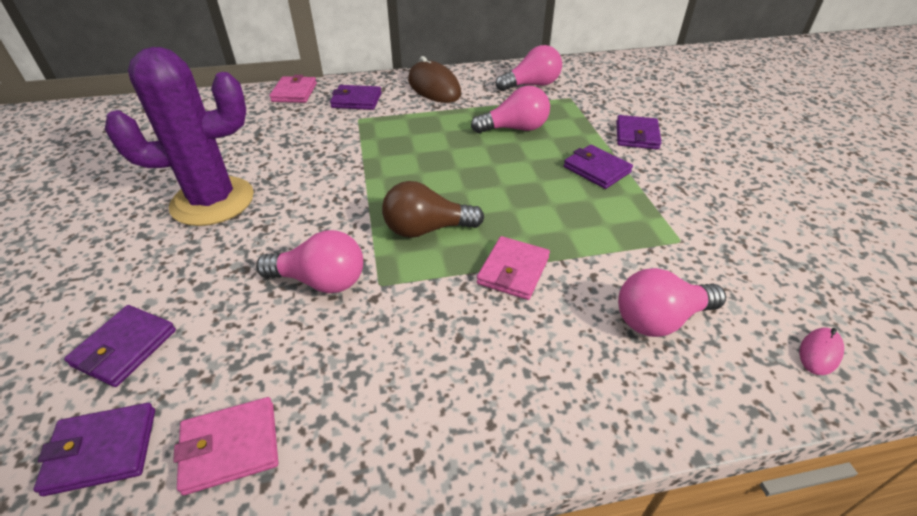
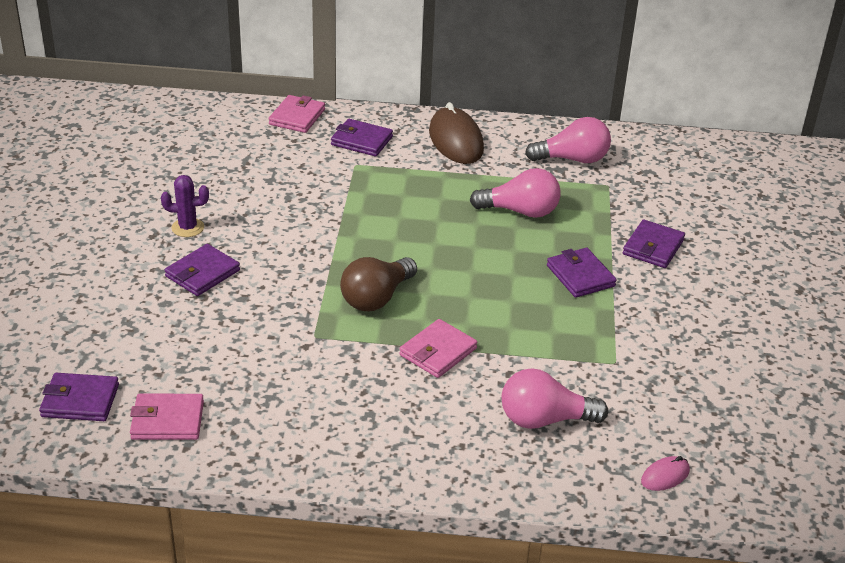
camera: 15 degrees right, 5 degrees down
(125, 348) = (100, 337): purple wallet -> purple wallet (202, 273)
(213, 201) = (187, 228): purple cactus -> purple cactus, size x0.41
(320, 281) = (265, 322): pink light bulb -> none
(427, 229) = (376, 298): brown light bulb -> brown light bulb turned 60 degrees counterclockwise

